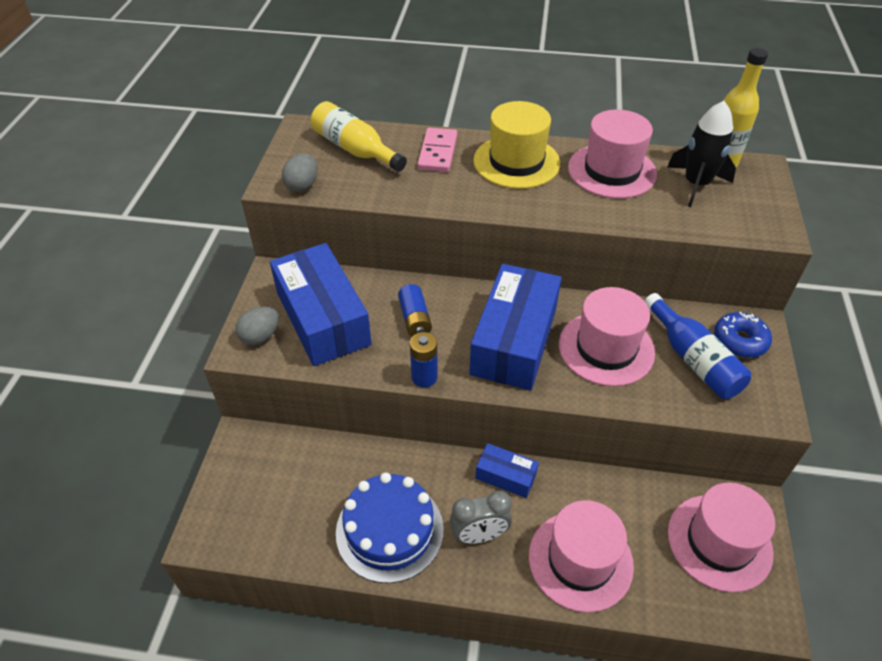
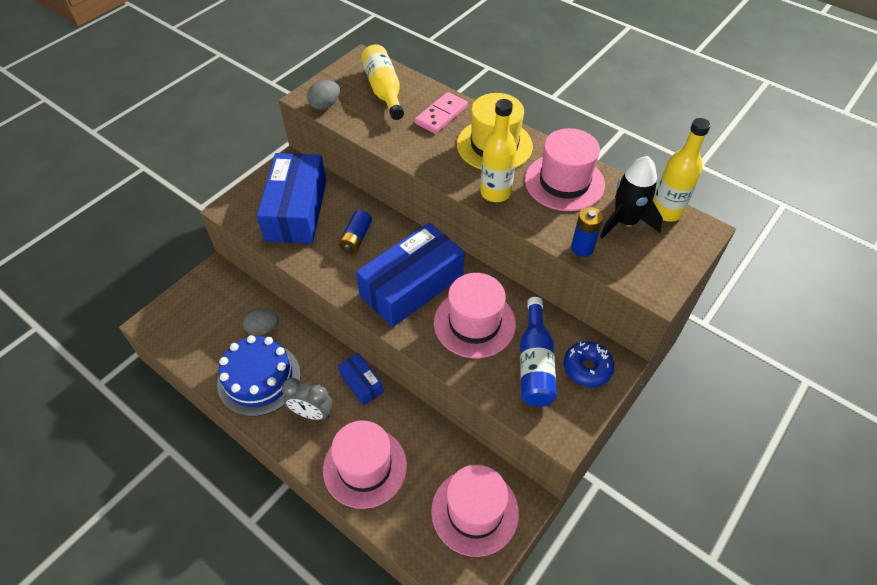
camera: 30 degrees right, 5 degrees up
(260, 336) = (248, 205): grey egg -> grey egg (263, 329)
(424, 377) = (328, 282): blue battery -> blue battery (582, 248)
(559, 204) = (495, 193): none -> yellow bottle

